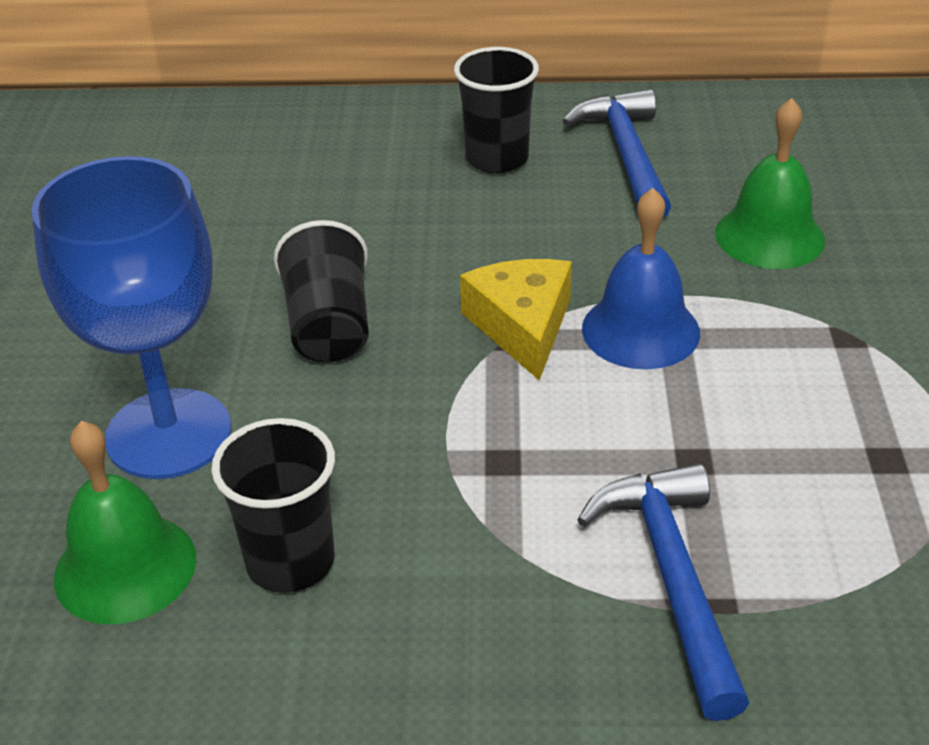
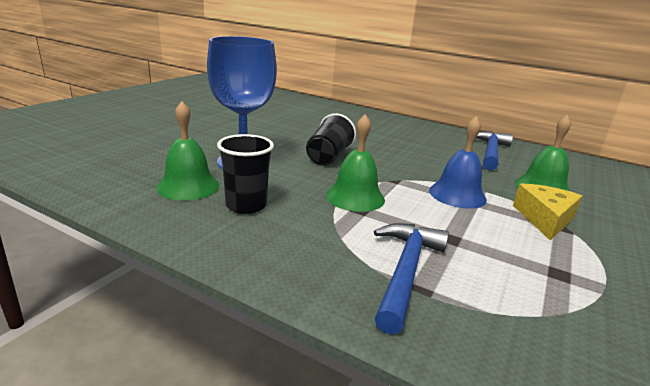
camera: 25 degrees right, 15 degrees down
(469, 431) = (355, 197): none -> green bell
(497, 159) = (434, 139): black cup -> none
(522, 326) = (405, 178): yellow cheese -> yellow cheese (544, 219)

